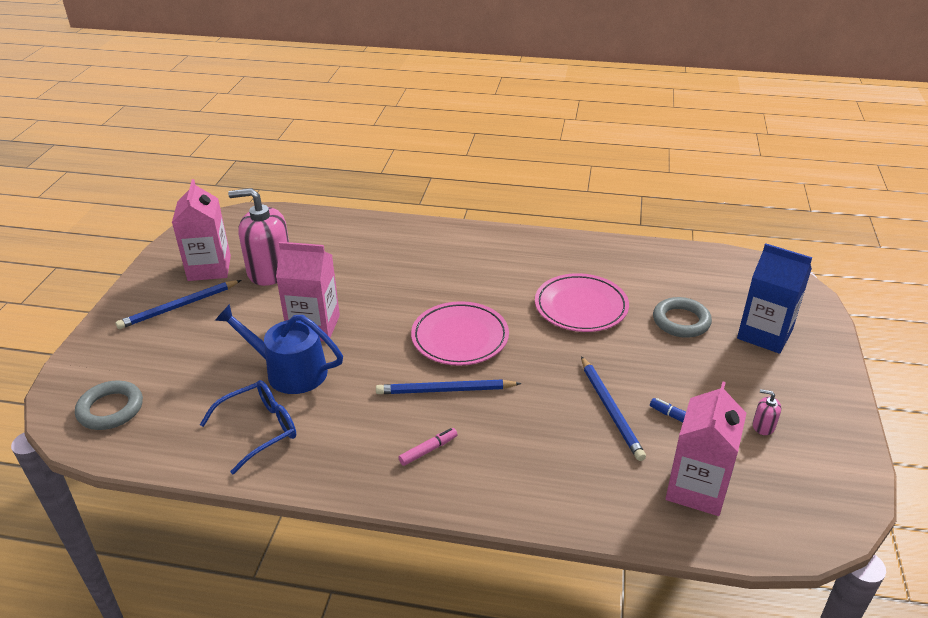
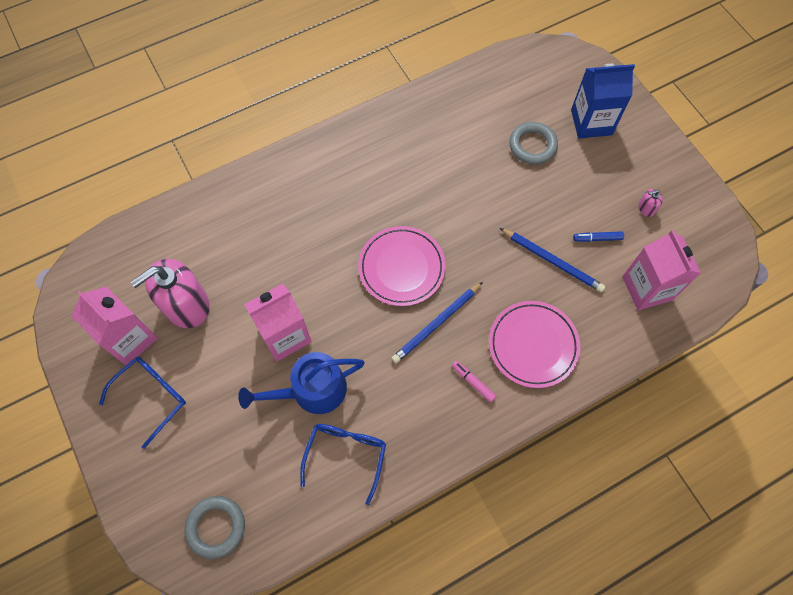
camera: 40 degrees left, 30 degrees up
(179, 307) = (152, 396): blue pencil -> blue glasses
(428, 450) = (473, 382): pink marker -> pink marker turned 60 degrees counterclockwise
(581, 307) = (457, 177): pink plate -> pink plate (533, 345)

